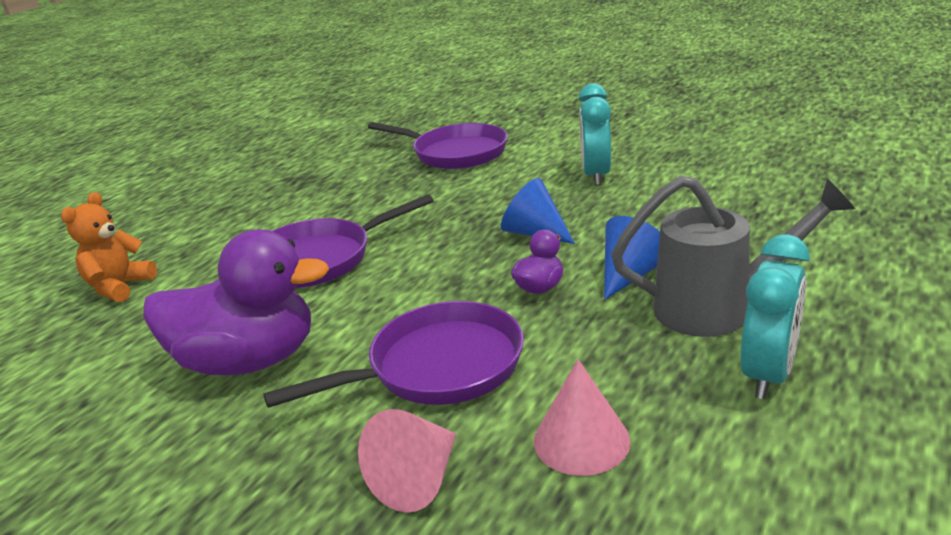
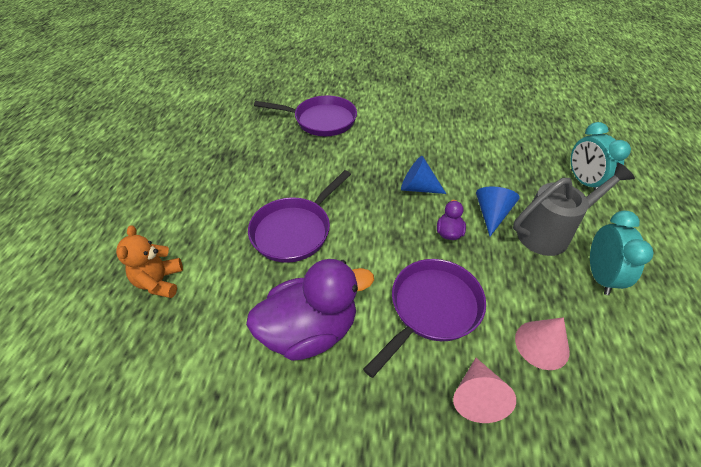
camera: 25 degrees left, 20 degrees up
(596, 175) = (422, 133): turquoise clock -> turquoise clock (583, 182)

